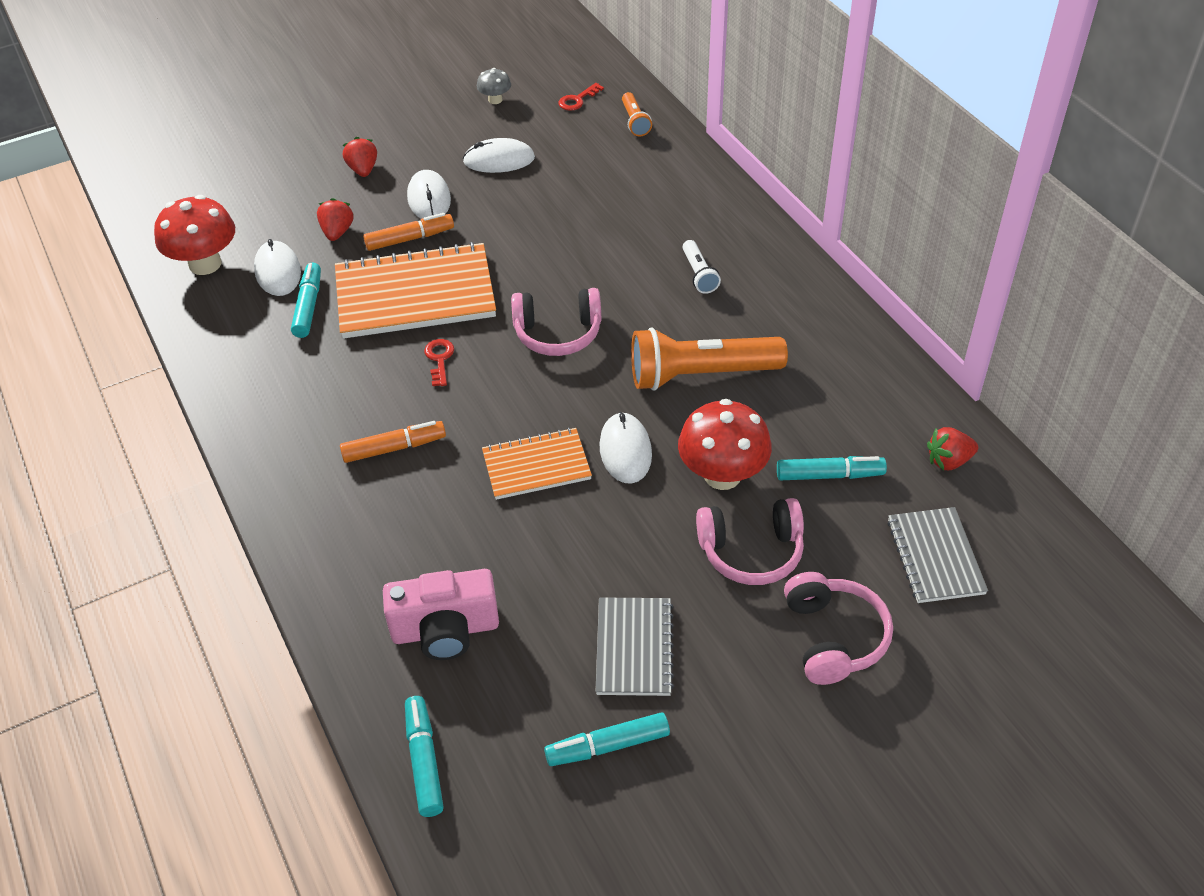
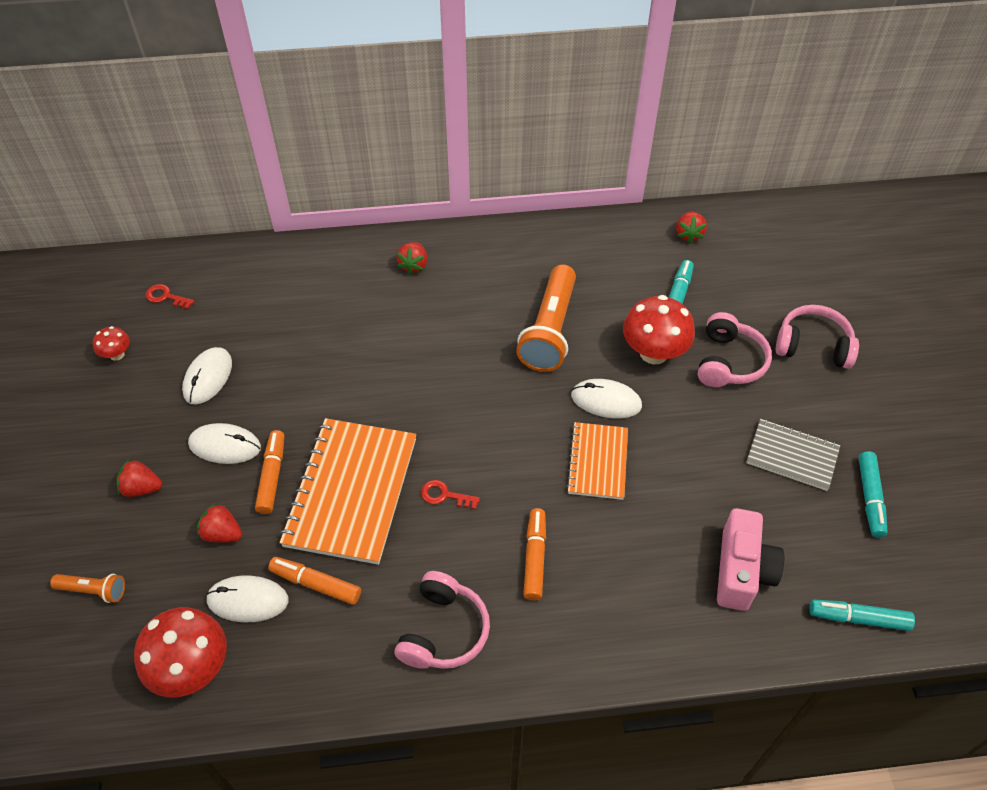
camera: 70 degrees left, 5 degrees up
(308, 306) = (316, 584): turquoise marker -> orange marker
(495, 100) = (117, 354): grey mushroom -> red mushroom
(558, 333) = (458, 403): pink headphones -> pink headphones (443, 631)
(577, 100) = (166, 297): red key -> red key turned 135 degrees clockwise
(635, 121) = (227, 269): orange flashlight -> orange flashlight (93, 590)
(699, 274) = (441, 294): white flashlight -> none
(726, 241) = (413, 265): none -> red strawberry
(935, 557) = (764, 272): grey notebook -> none

